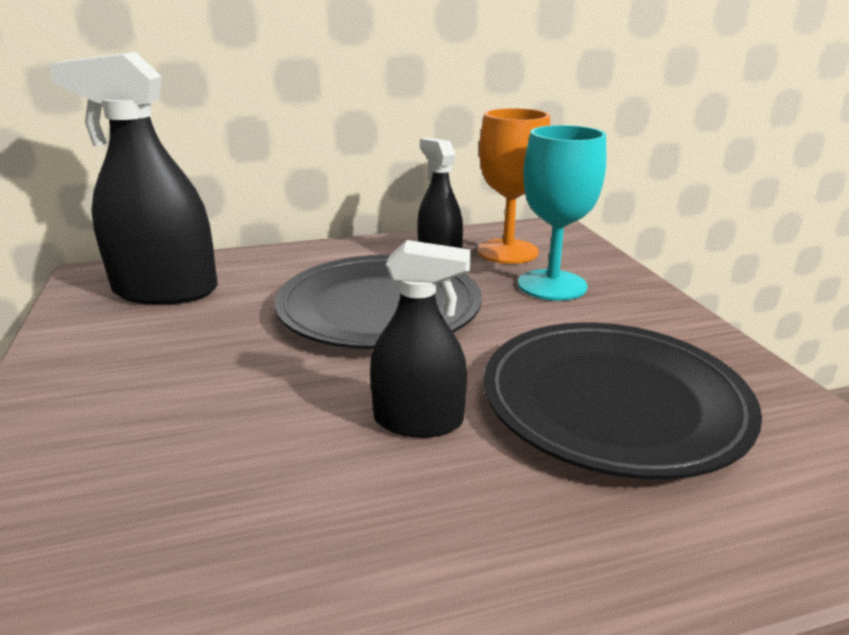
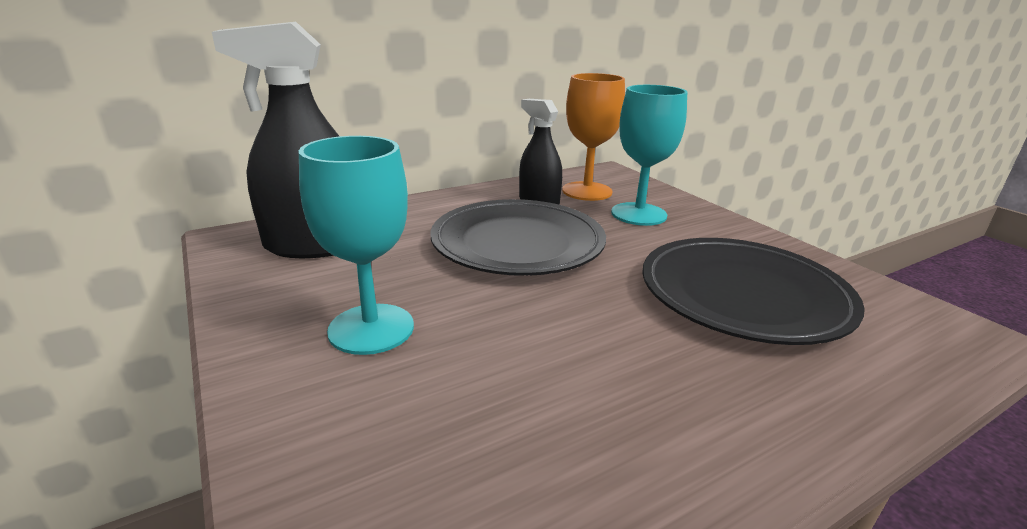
camera: 15 degrees left, 0 degrees up
(157, 389) = (371, 329): none -> turquoise goblet
(418, 421) = (612, 326): black spray bottle -> none

